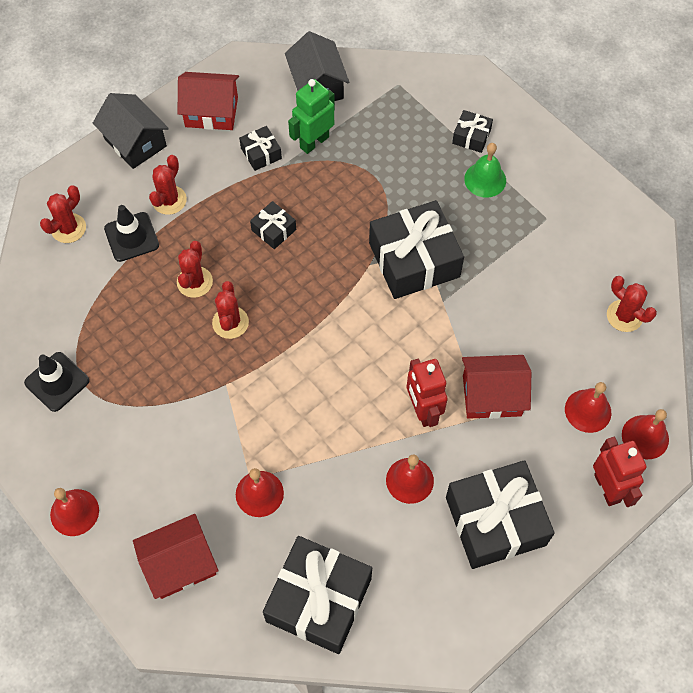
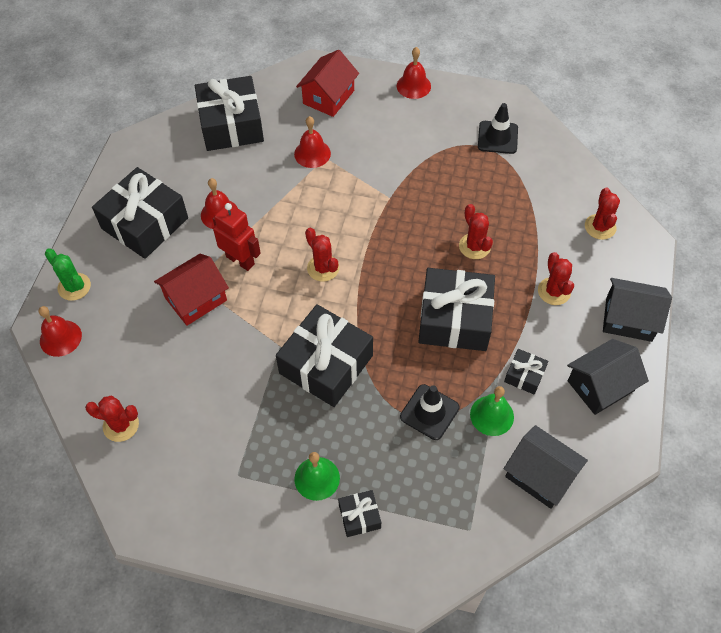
camera: 145 degrees right, 5 degrees down
(131, 237) = (550, 248): black traffic cone -> black traffic cone (429, 412)
(211, 112) = (600, 386): red house -> black house
(230, 322) = (423, 236): red cactus -> red cactus (323, 268)
(273, 230) = (454, 319): black gift -> black gift, size x2.16
(314, 142) = (492, 415): green robot -> green bell
(588, 410) = (115, 331): red bell -> none
(607, 488) = (74, 287): red robot -> green cactus

